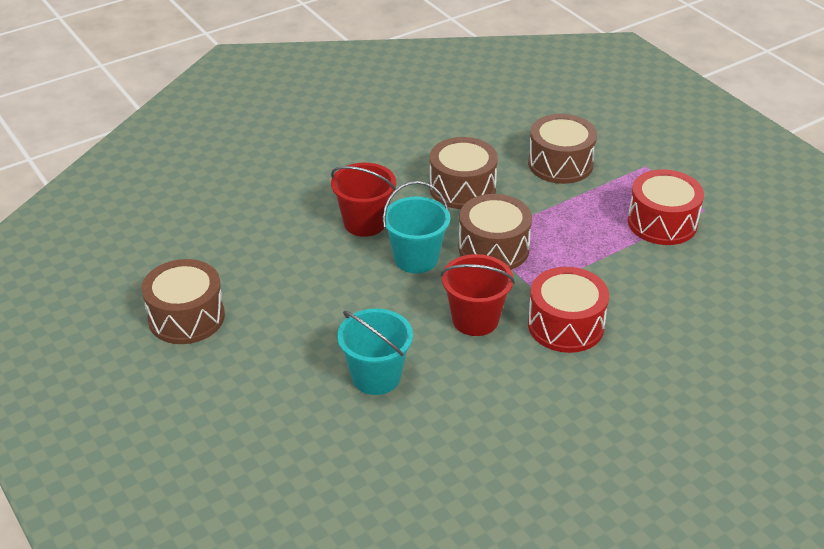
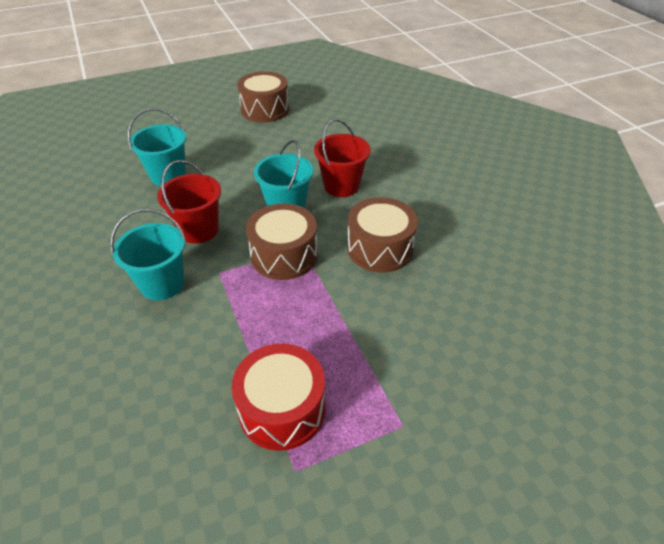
camera: 100 degrees right, 5 degrees up
(560, 164) = (414, 334): brown drum -> none
(565, 325) = (162, 284): red drum -> turquoise bucket

